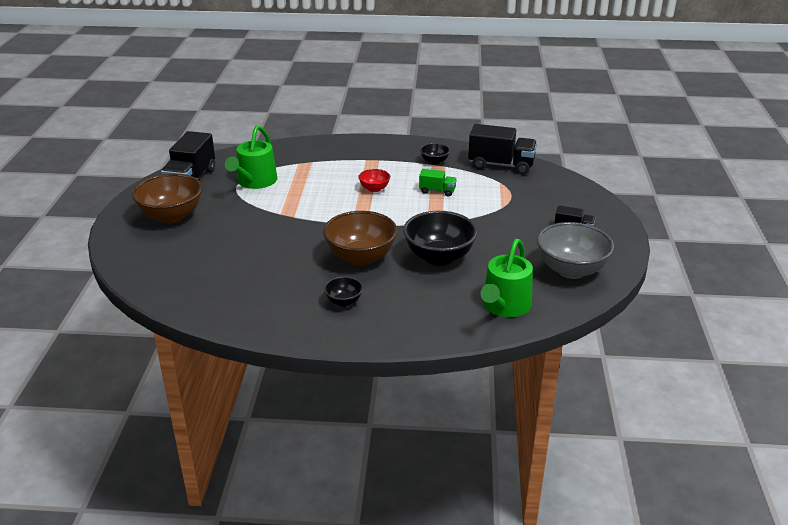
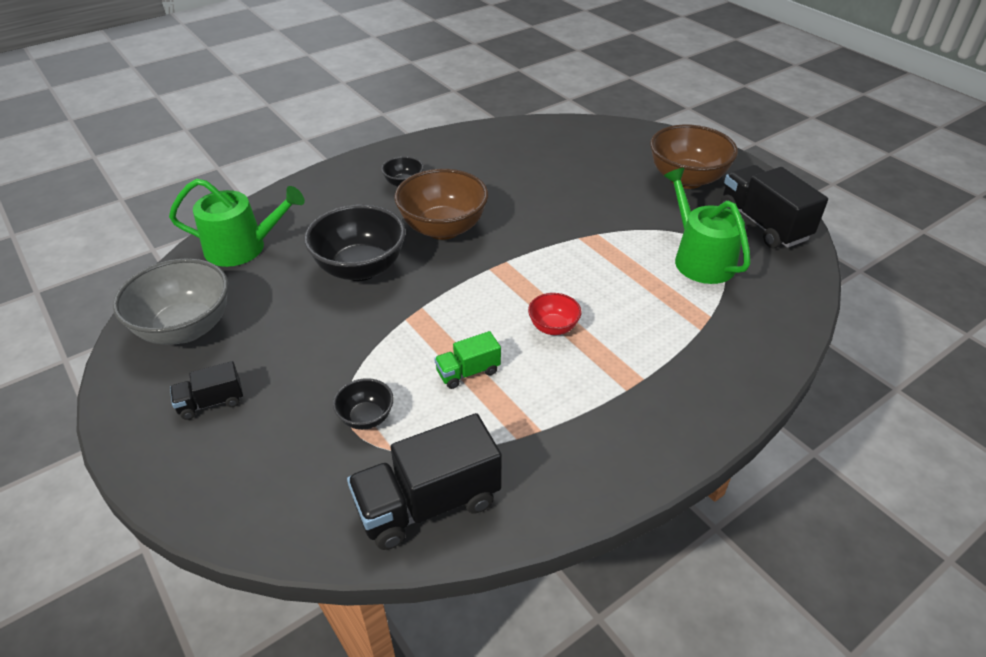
camera: 140 degrees right, 10 degrees up
(434, 162) = (543, 440): black bowl -> black bowl (366, 418)
(504, 306) = (243, 248): green watering can -> green watering can turned 105 degrees clockwise

